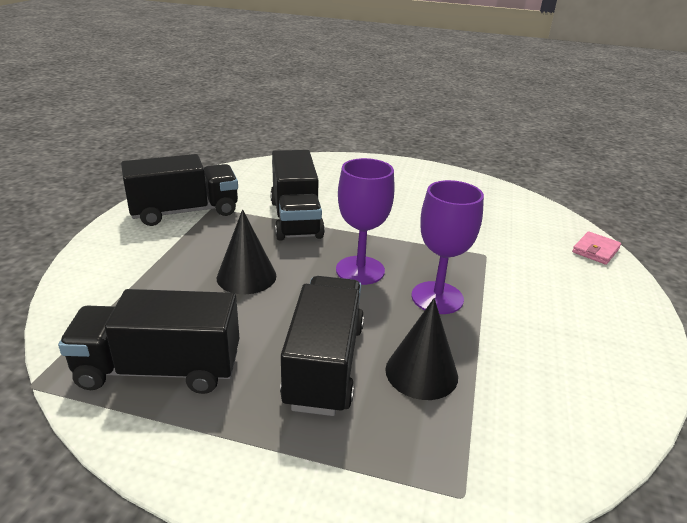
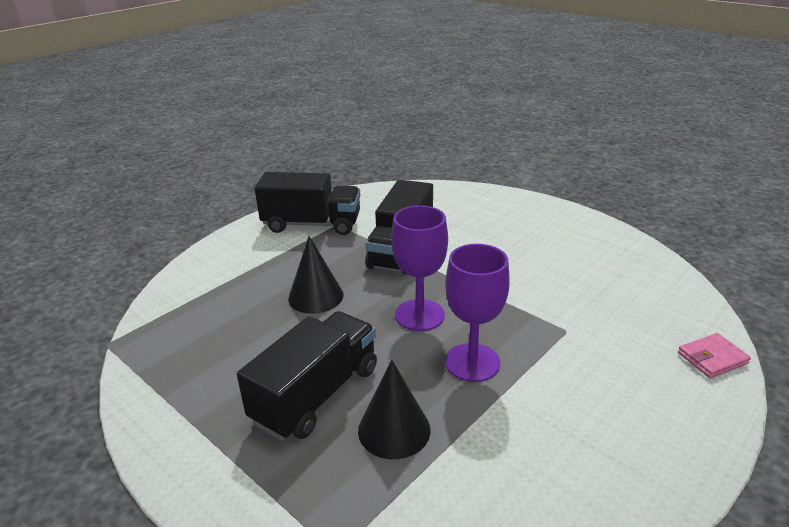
camera: 30 degrees right, 0 degrees up
(159, 369) = (193, 358): black truck -> none

